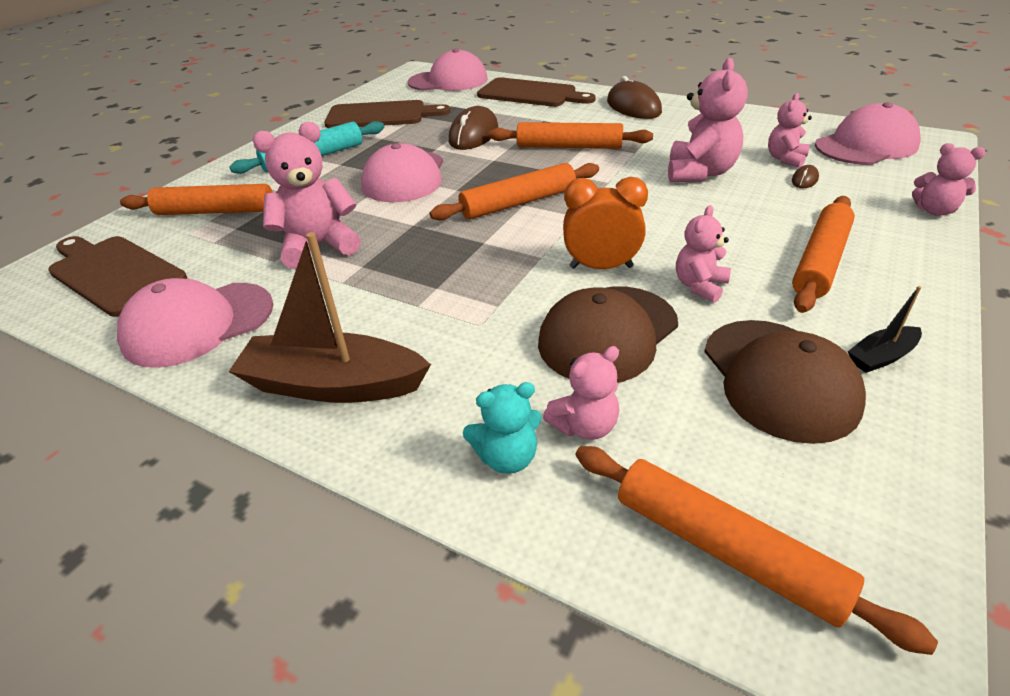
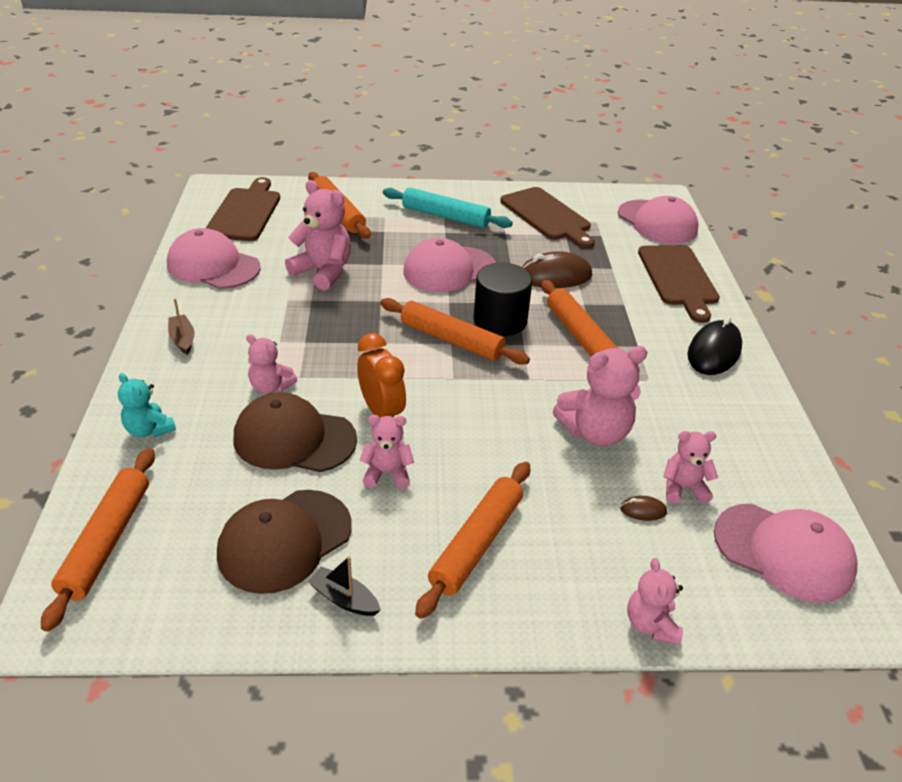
camera: 55 degrees right, 0 degrees up
(333, 385) = (183, 339): brown boat -> brown boat, size x0.47
(512, 173) = (500, 320): none -> black cylinder
(584, 426) = (190, 454): pink teddy bear -> pink teddy bear (270, 387)
(633, 107) = (713, 352): brown mouse -> black mouse
(820, 261) = (477, 543): orange rolling pin -> orange rolling pin turned 60 degrees counterclockwise

